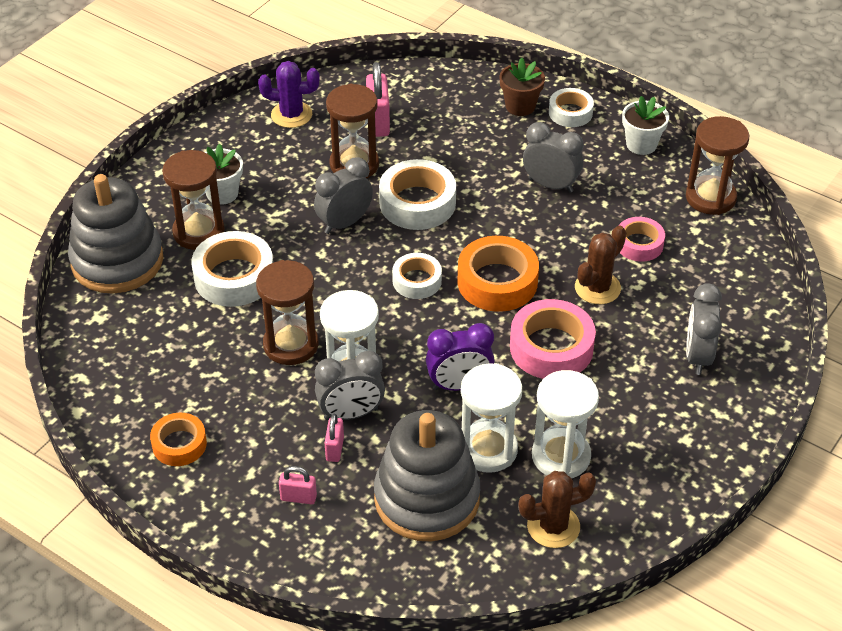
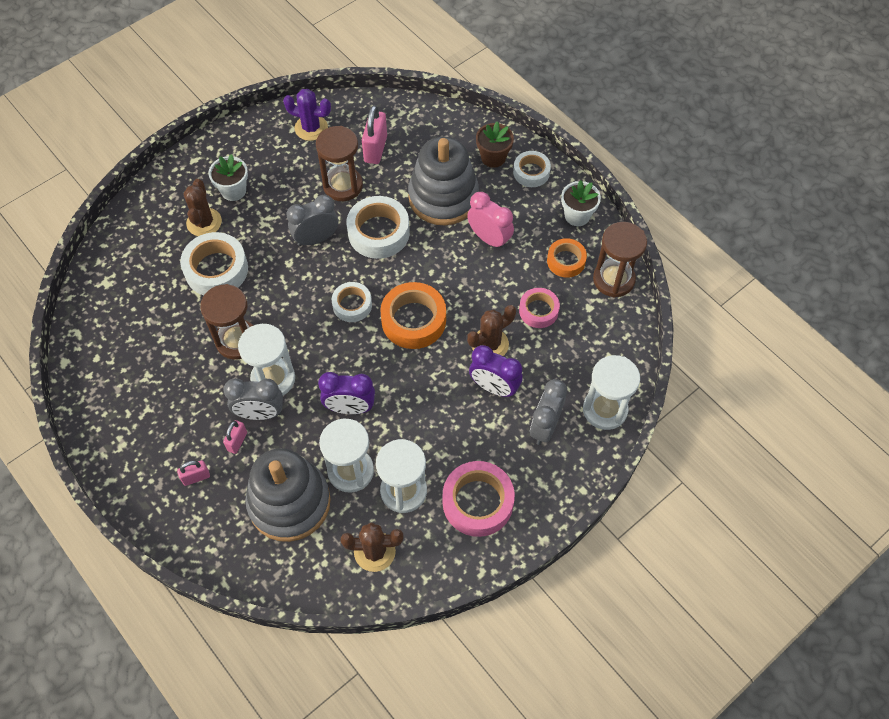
camera: 15 degrees right, 15 degrees up
(117, 261) = (136, 235): grey stacking toy -> grey stacking toy (443, 197)
(179, 444) = (126, 409): orange tape -> orange tape (566, 261)
(198, 232) = (204, 222): brown hourglass -> brown cactus
(298, 497) = (196, 477): pink padlock -> pink padlock turned 45 degrees counterclockwise
(550, 185) = (489, 238): grey clock -> pink clock
(551, 348) = (433, 391): pink tape -> pink tape (477, 502)
(621, 329) = (494, 387): none -> purple clock
(758, 325) = (605, 409): none -> white hourglass

